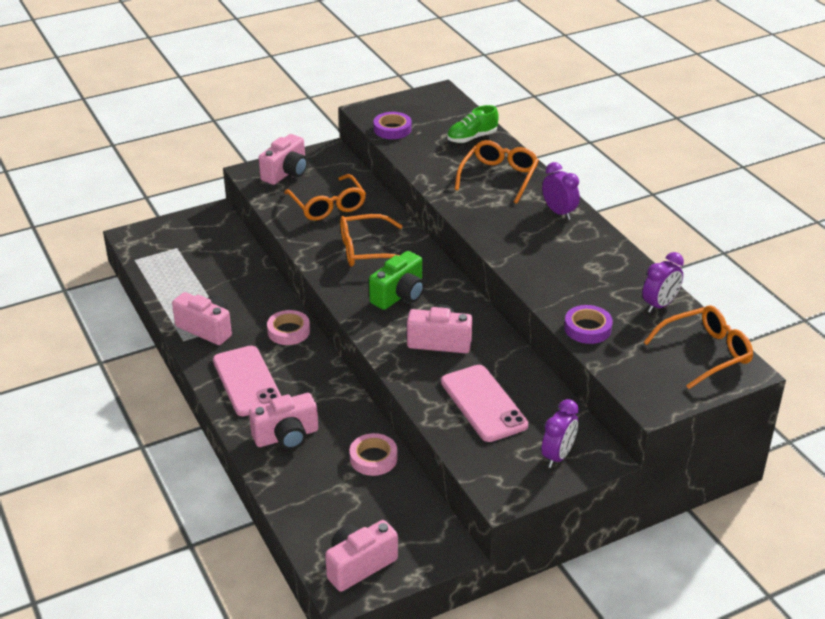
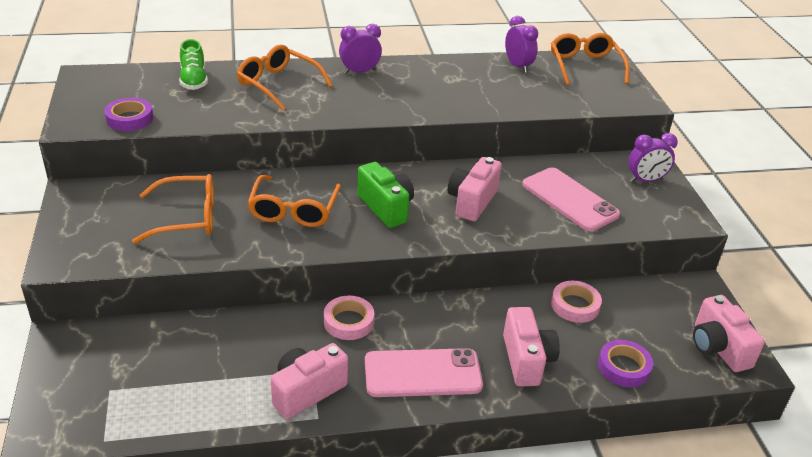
camera: 75 degrees left, 0 degrees up
(286, 173) = (88, 234): pink camera -> none
(483, 403) = (569, 200): pink phone -> pink phone turned 60 degrees clockwise
(558, 456) = (645, 180): purple clock -> purple clock turned 120 degrees clockwise
(587, 328) = (537, 103): purple tape -> purple tape (623, 367)

